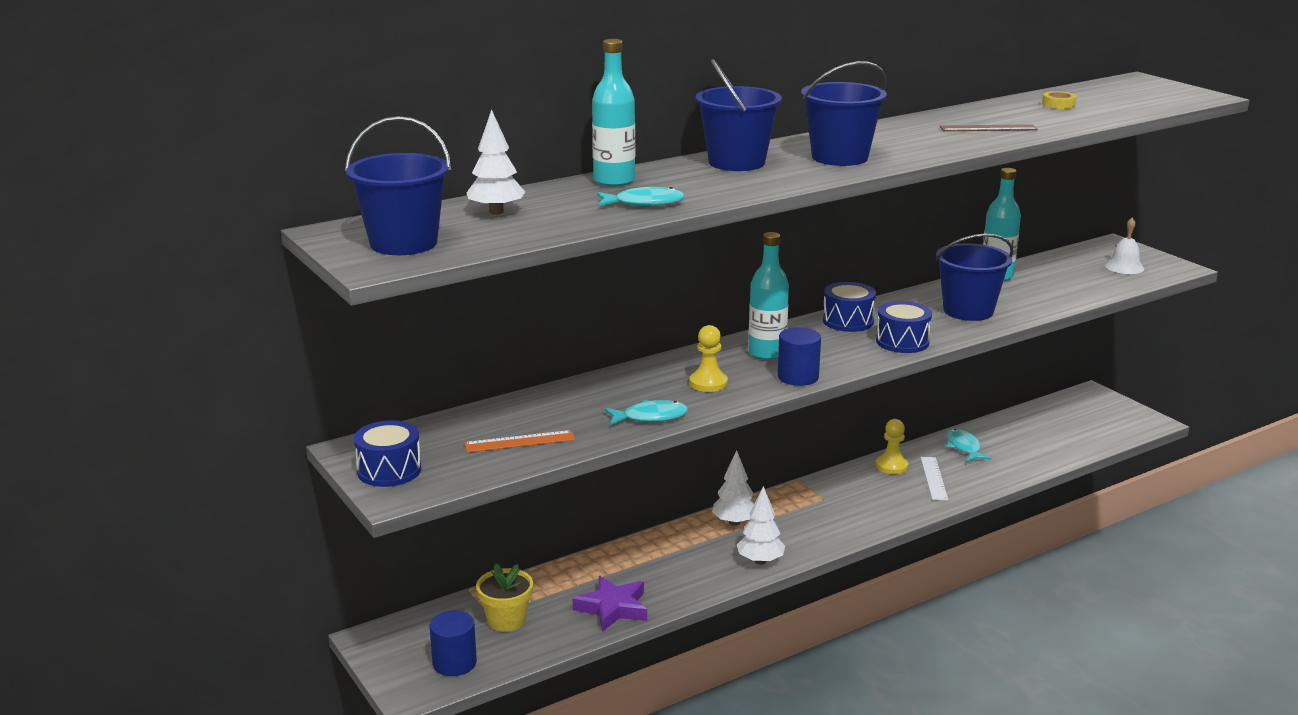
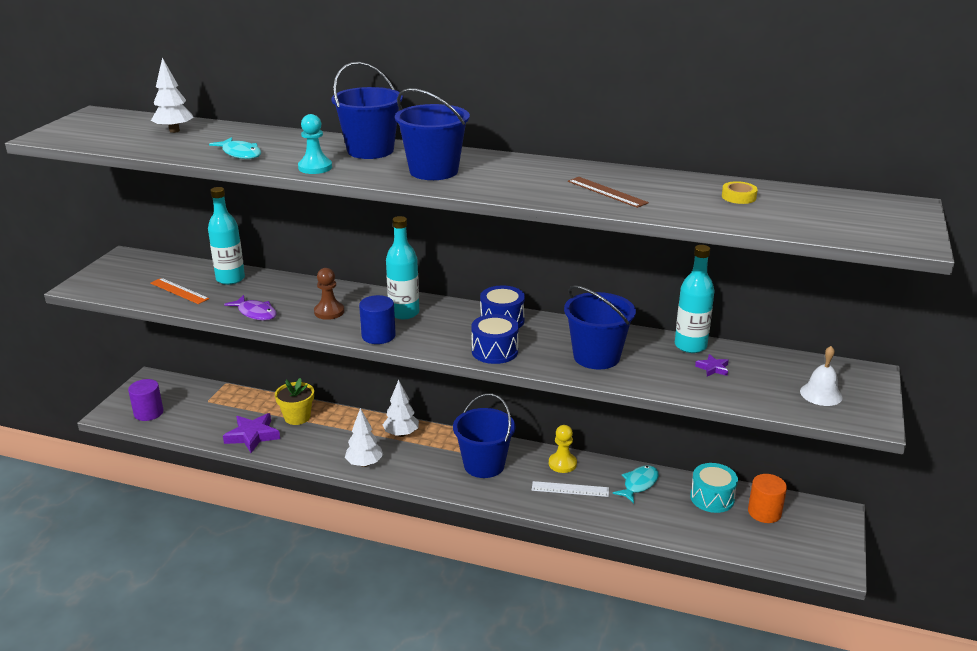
camera: 50 degrees right, 5 degrees up
(389, 470) = (108, 274): blue drum -> none
(403, 243) = (91, 130): blue bucket -> blue bucket (484, 465)
(454, 663) = (148, 413): blue cylinder -> purple cylinder
(506, 620) = (205, 408): yellow flower pot -> yellow flower pot (297, 417)
(614, 181) = (277, 136): turquoise bottle -> turquoise bottle (230, 279)
(650, 417) = (255, 313): turquoise fish -> purple fish
(708, 383) = (329, 312): yellow pawn -> brown pawn
(748, 188) = (315, 167): none -> turquoise pawn
(933, 478) = (570, 489): white ruler -> white ruler turned 45 degrees clockwise
(1018, 427) = (712, 498): none -> turquoise drum
(1042, 282) = (713, 368): none -> purple star
(1060, 417) = (764, 512): none -> orange cylinder

